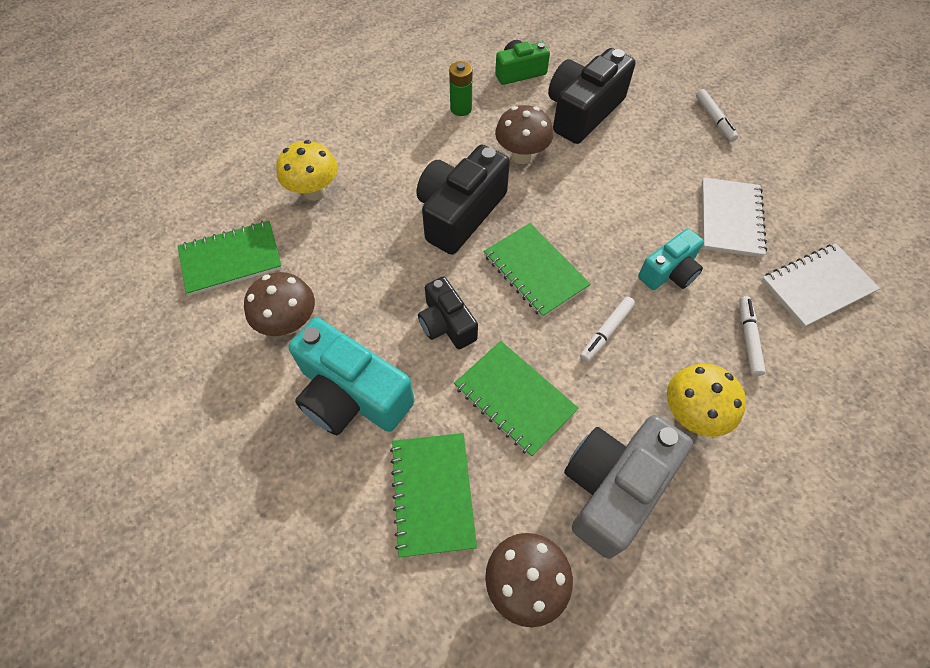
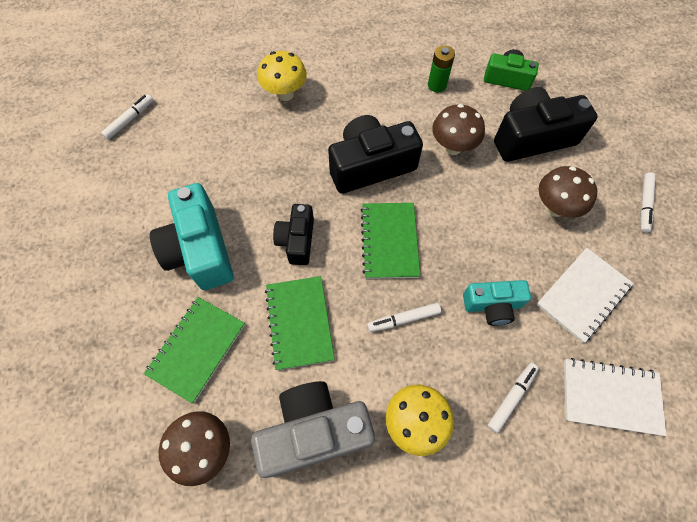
camera: 35 degrees right, 5 degrees up
(150, 312) = (129, 120): none -> white marker
(231, 259) = (199, 112): green notebook -> none
(289, 323) = (200, 177): brown mushroom -> brown mushroom (554, 208)

